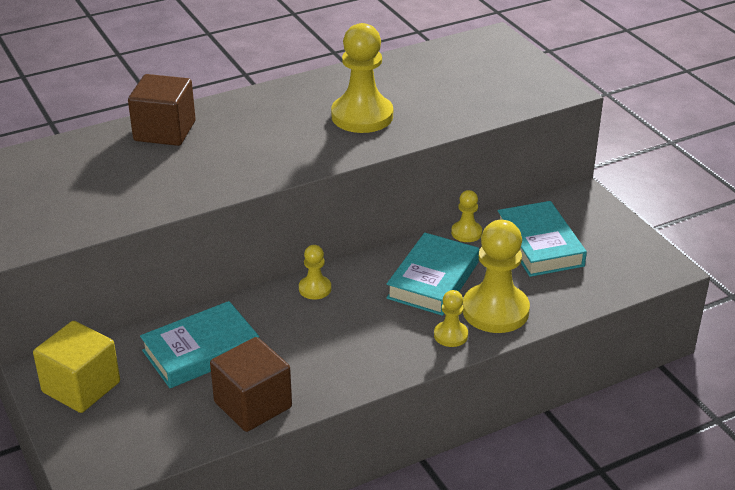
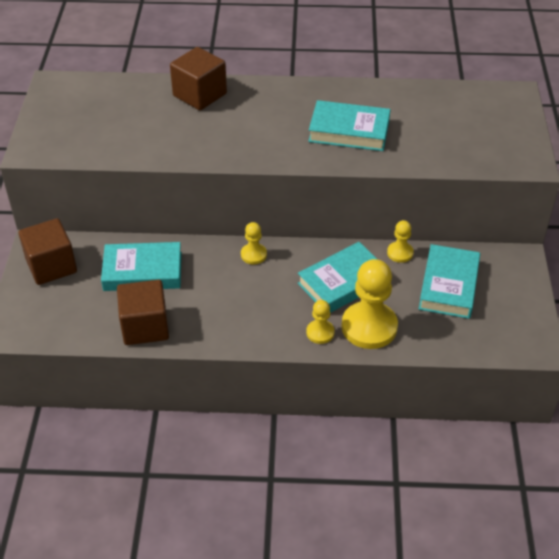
camera: 30 degrees right, 10 degrees up
(81, 387) = (51, 266): yellow cube -> brown cube
(362, 116) = (349, 131): yellow pawn -> turquoise book

